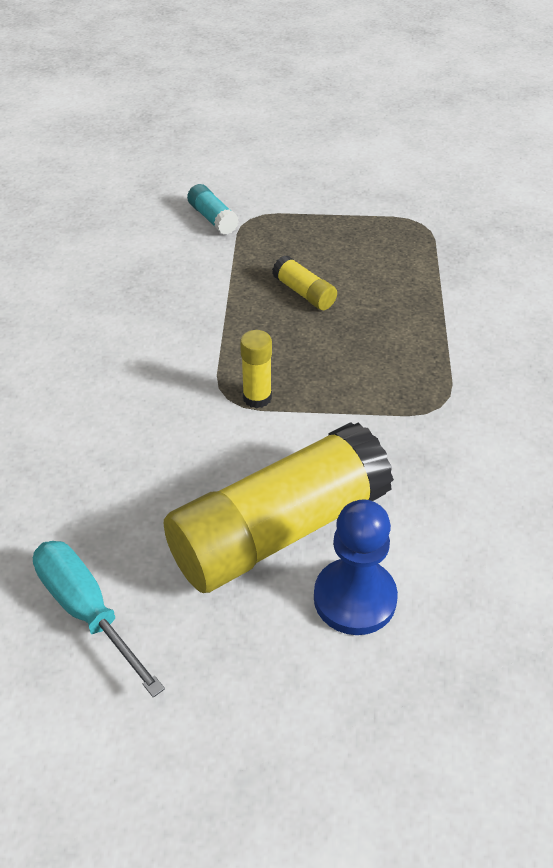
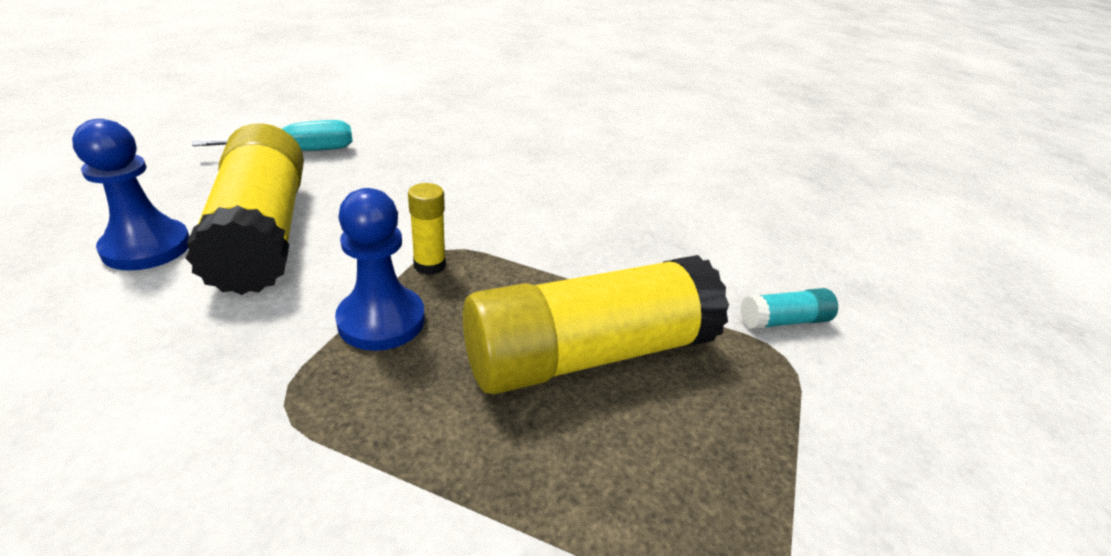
camera: 105 degrees right, 10 degrees down
(304, 293) = (589, 354): yellow glue stick -> yellow glue stick, size x2.43
(340, 396) = (381, 320): none -> blue pawn

